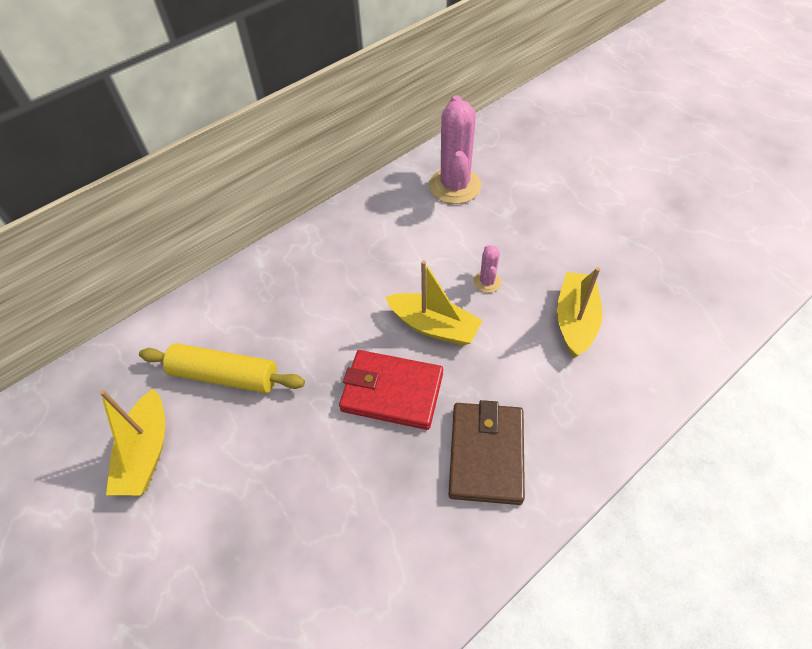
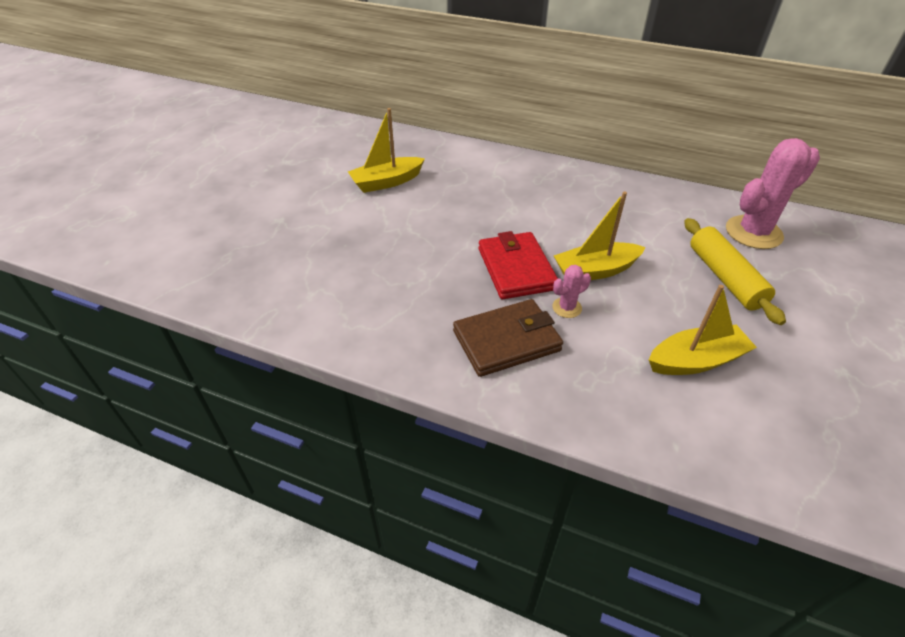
camera: 60 degrees right, 10 degrees down
(225, 375) = (461, 189): yellow rolling pin -> yellow rolling pin (725, 277)
(434, 326) = (595, 270): yellow boat -> yellow boat turned 75 degrees clockwise
(487, 282) = (673, 287): pink cactus -> pink cactus (567, 308)

